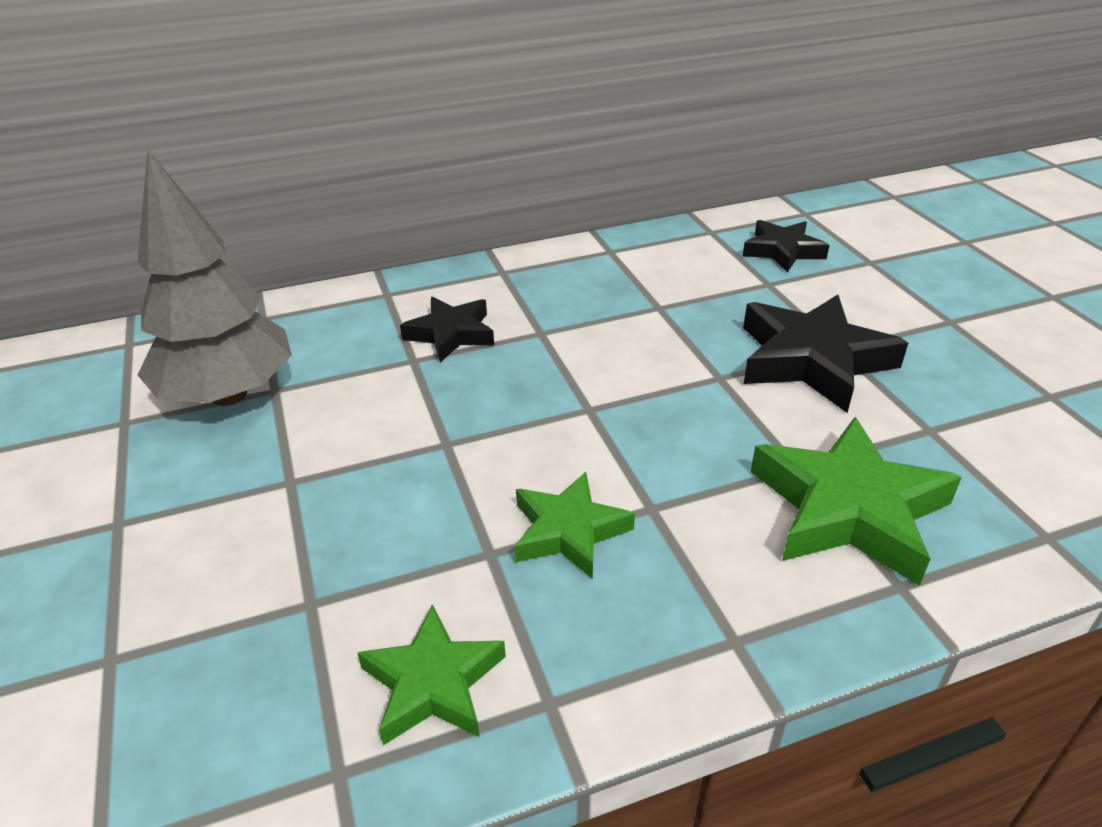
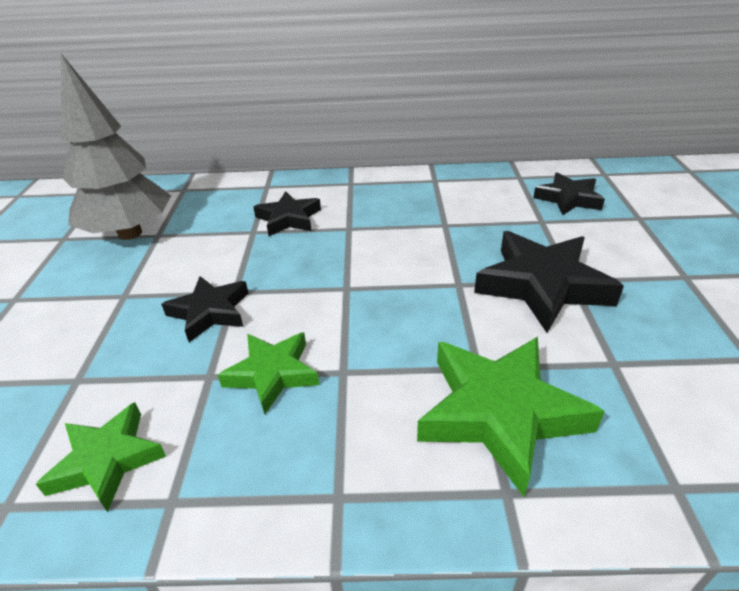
camera: 20 degrees right, 0 degrees up
(432, 476) = (210, 312): none -> black star

